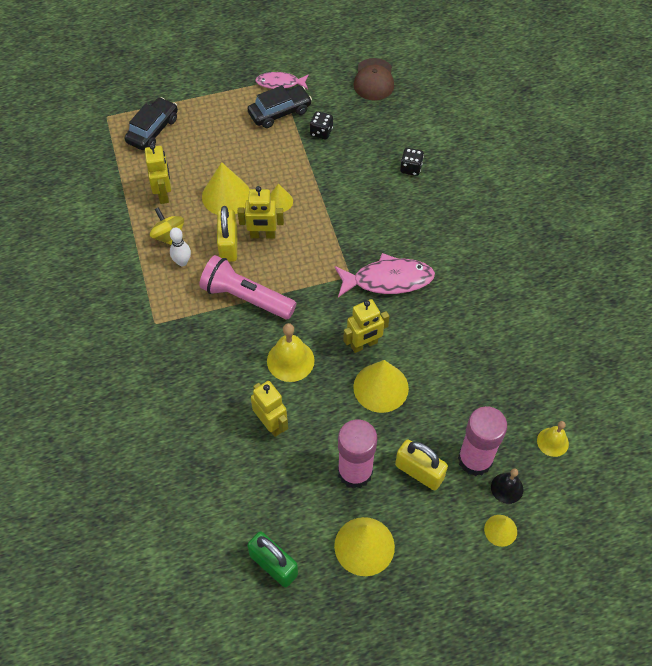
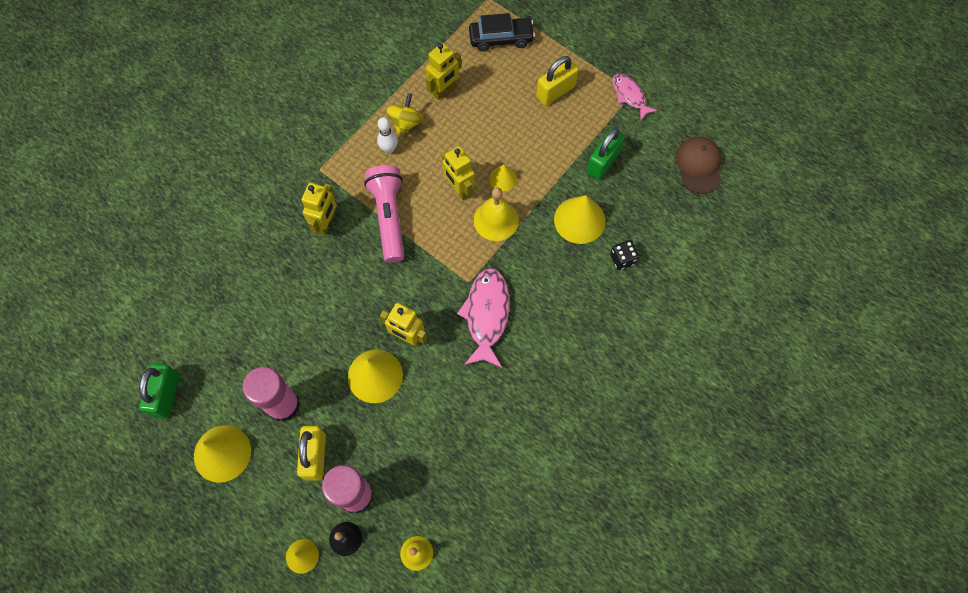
camera: 55 degrees right, 10 degrees up
(226, 196) = (477, 136): yellow cone -> yellow cone (579, 220)
(228, 245) = (430, 170): yellow padlock -> yellow padlock (555, 91)
(271, 424) = (285, 313): yellow robot -> yellow robot (326, 223)
(280, 112) = (598, 116): black car -> none
(290, 360) = (353, 289): yellow bell -> yellow bell (496, 220)
(321, 132) = (603, 162): black dice -> green padlock
(374, 80) = (699, 166): brown cap -> brown cap turned 120 degrees clockwise
(388, 280) = (486, 315): pink fish -> pink fish turned 135 degrees counterclockwise

